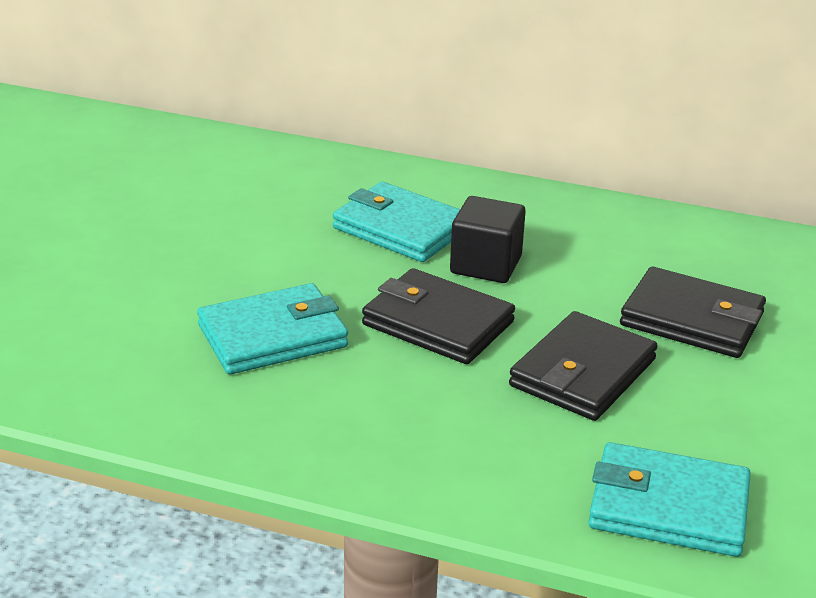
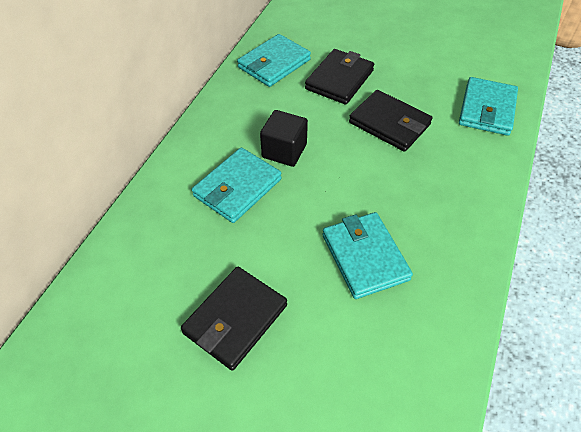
camera: 85 degrees left, 20 degrees up
(438, 323) = (347, 176): black wallet -> black wallet (235, 319)
(709, 250) = (274, 63): none -> turquoise wallet

